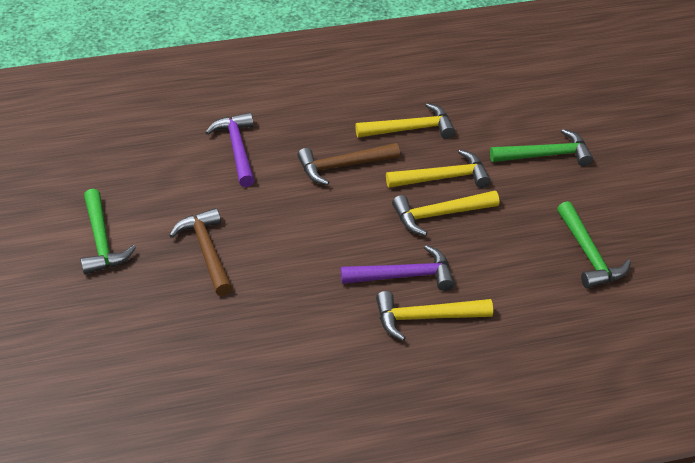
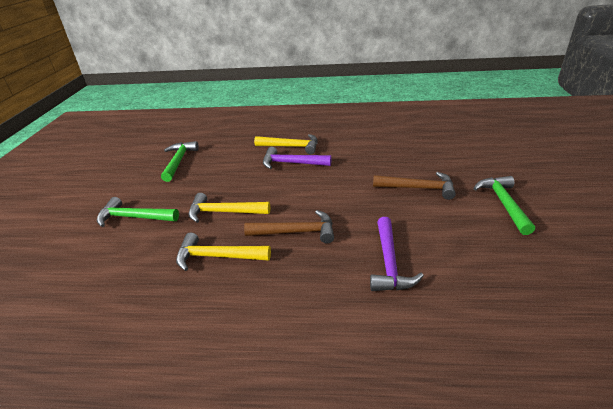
camera: 160 degrees left, 10 degrees down
(207, 251) = (418, 188): brown hammer -> brown hammer turned 75 degrees counterclockwise
(439, 215) = (246, 190): yellow hammer -> none

